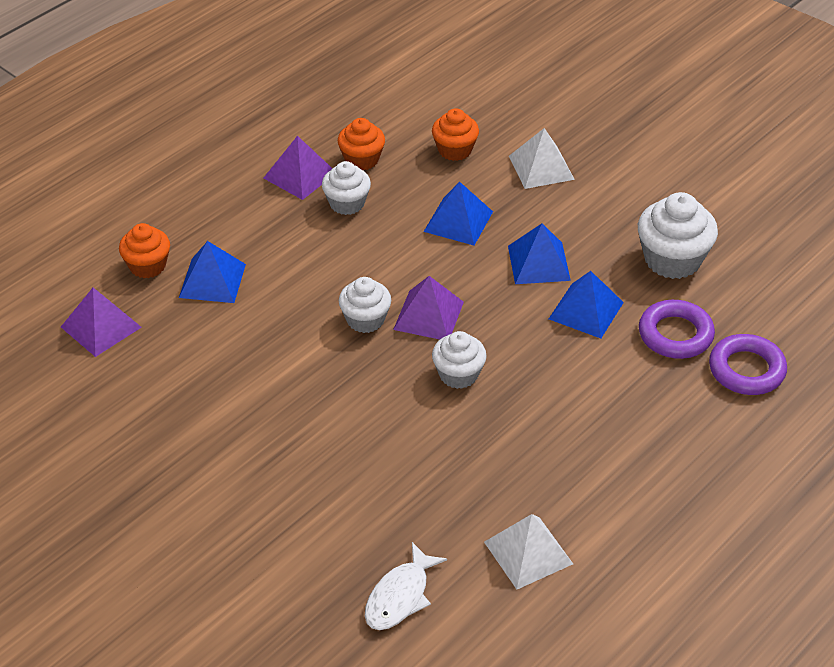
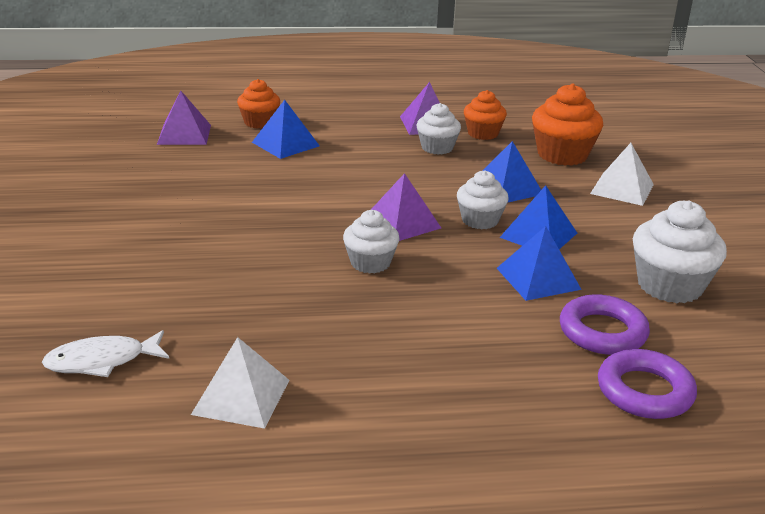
camera: 40 degrees right, 15 degrees down
(365, 319) = (352, 204): white cupcake -> white cupcake (480, 220)
(455, 150) = (562, 155): orange cupcake -> orange cupcake, size x1.56

